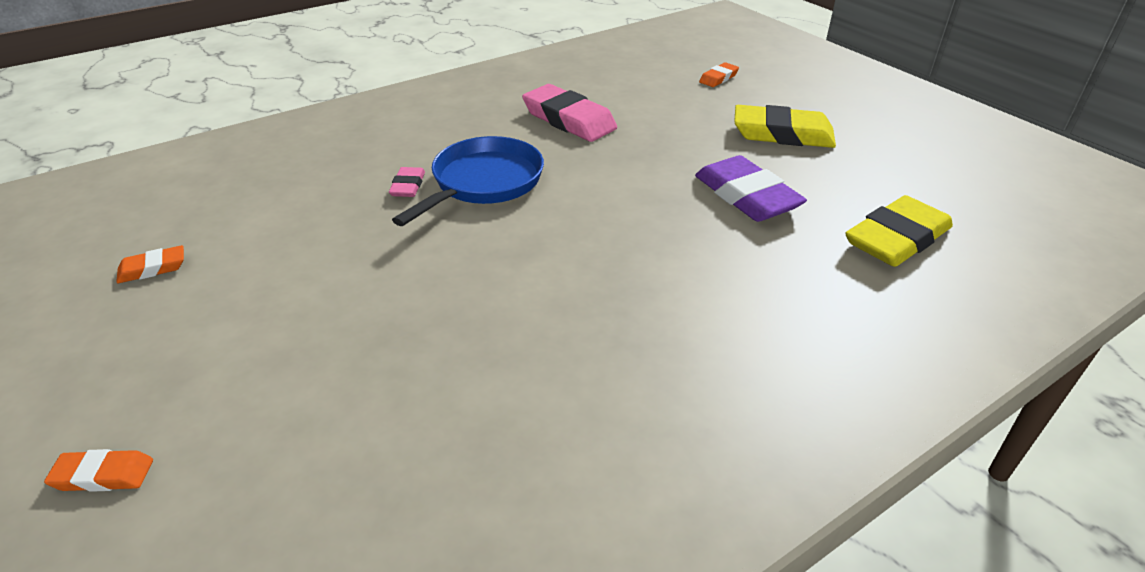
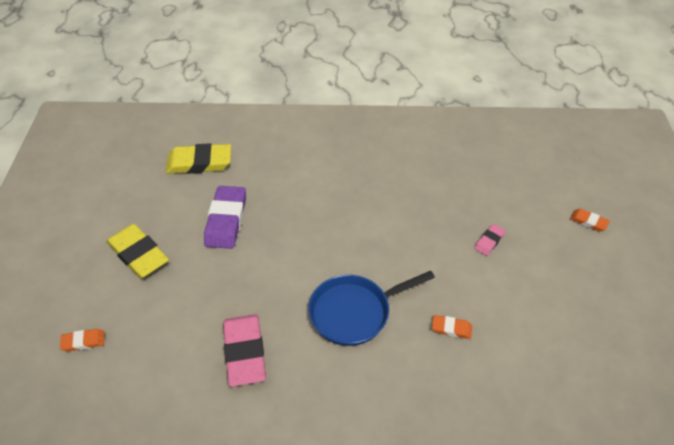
camera: 145 degrees left, 10 degrees up
(152, 268) = (576, 339): orange eraser -> orange eraser (451, 328)
(408, 186) = (402, 336): pink eraser -> pink eraser (489, 241)

